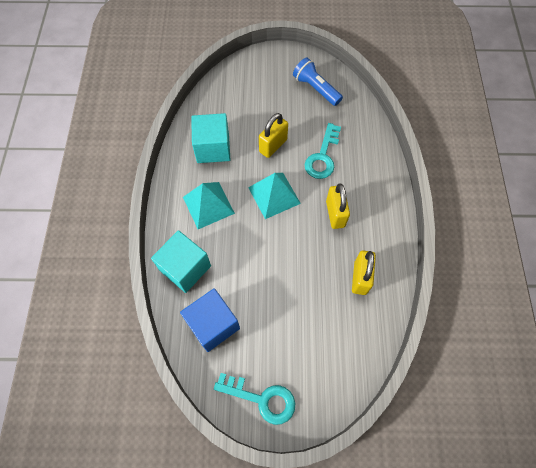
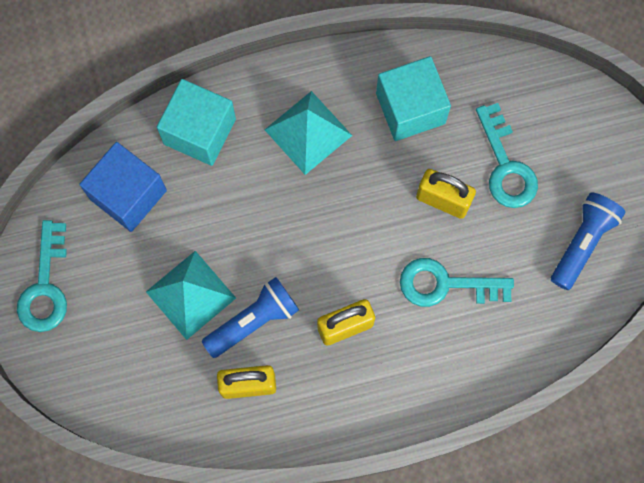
camera: 75 degrees right, 10 degrees up
(263, 111) = (506, 166): none -> turquoise key
(274, 195) = (352, 225): turquoise pyramid -> turquoise pyramid (191, 295)
(319, 265) = (253, 320): none -> blue flashlight

